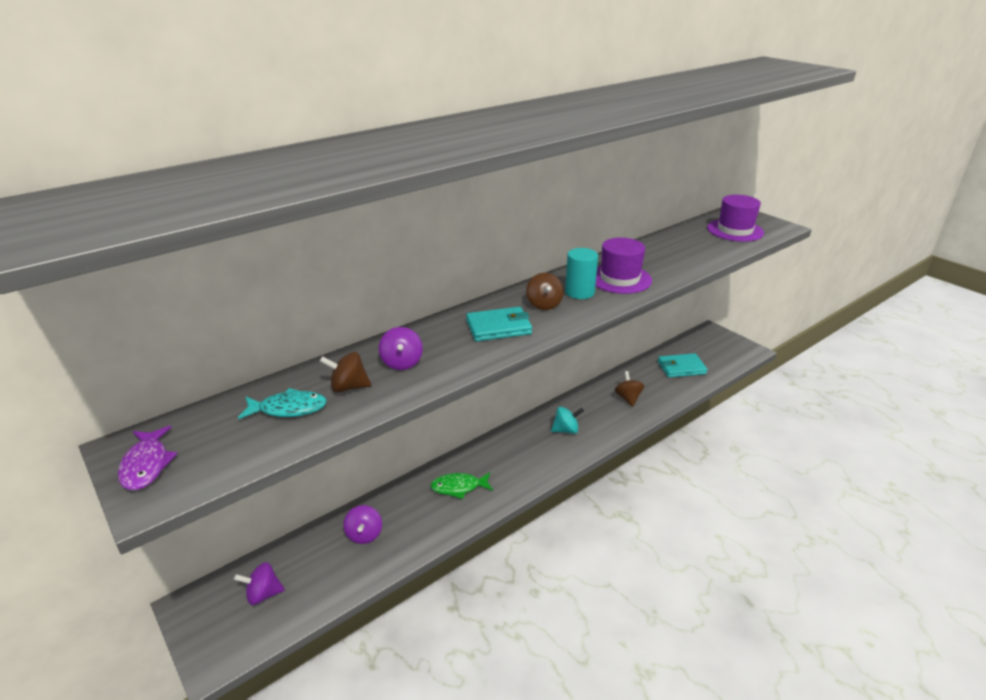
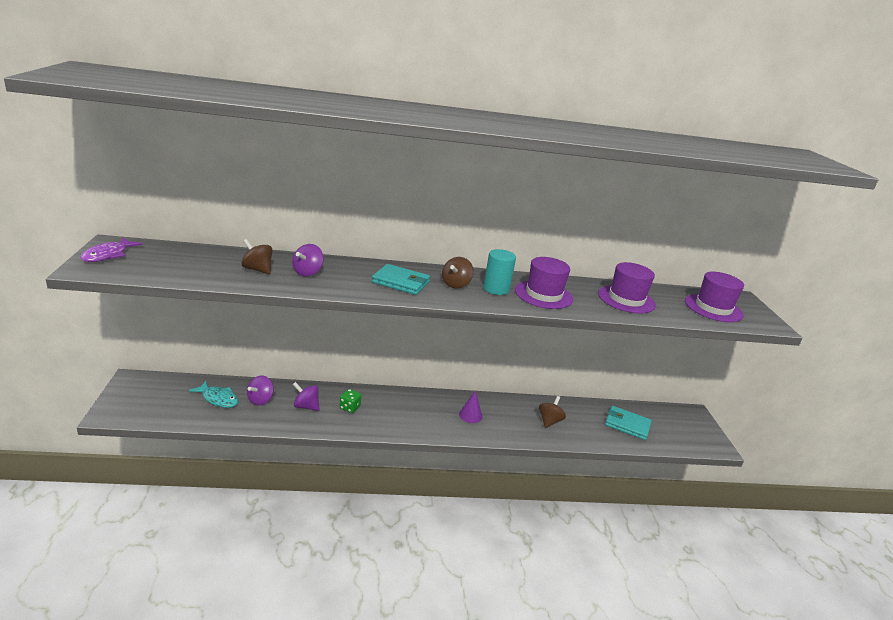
camera: 30 degrees right, 5 degrees down
(263, 594) = (171, 397): purple spinning top -> purple spinning top (306, 406)
(288, 409) = (210, 264): turquoise fish -> turquoise fish (218, 399)
(459, 487) = (350, 407): green fish -> green dice
(566, 430) = (470, 415): turquoise spinning top -> purple cone
(676, 252) = (626, 299): none -> purple hat

